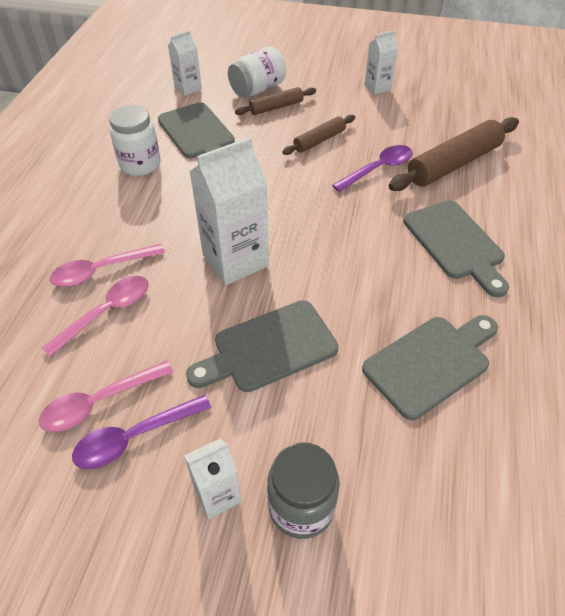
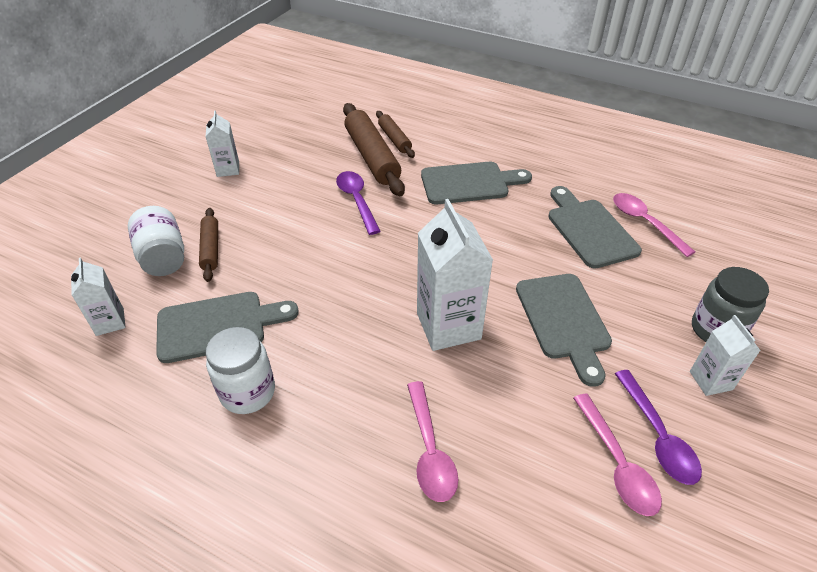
camera: 75 degrees left, 5 degrees down
(106, 313) = (498, 449): pink spoon -> pink spoon (645, 223)
(319, 140) = (291, 228): brown rolling pin -> brown rolling pin (394, 139)

